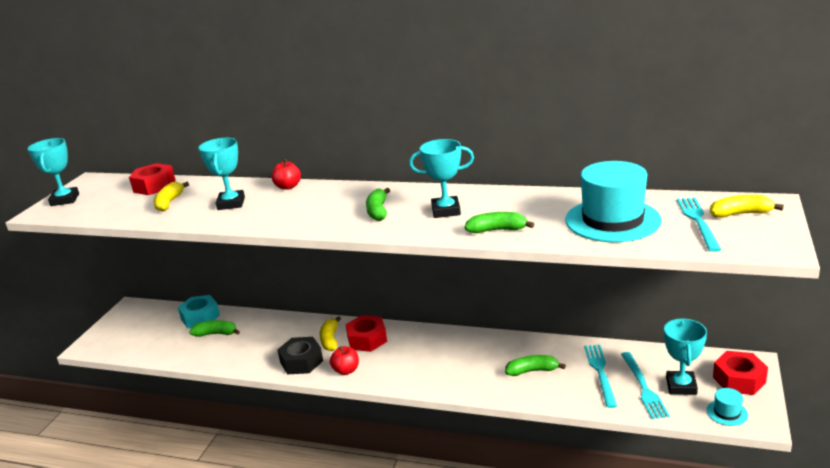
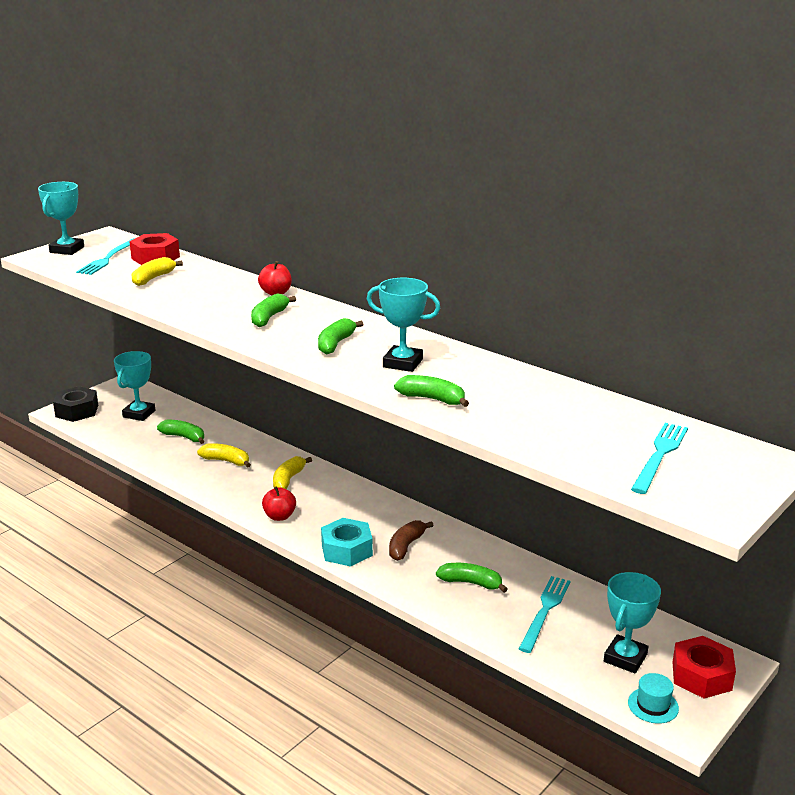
camera: 20 degrees right, 0 degrees up
(200, 317) = (181, 415): turquoise nut -> turquoise nut (346, 550)
(231, 203) = (207, 295): turquoise trophy -> turquoise trophy (139, 414)
(301, 362) = (243, 492): black nut -> black nut (77, 411)
(302, 206) = (269, 317): none -> green banana
(367, 339) = (325, 491): red nut -> none
(462, 360) = (406, 546): none -> brown banana
(612, 220) = (566, 425): turquoise hat -> none
(643, 387) = (580, 643): turquoise fork -> turquoise fork (108, 258)
(741, 214) = (720, 462): yellow banana -> yellow banana (226, 461)

